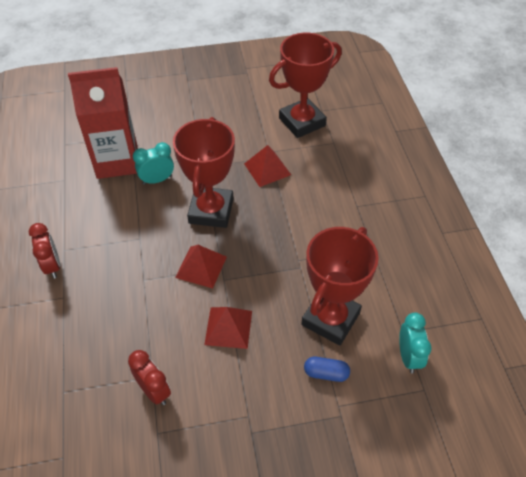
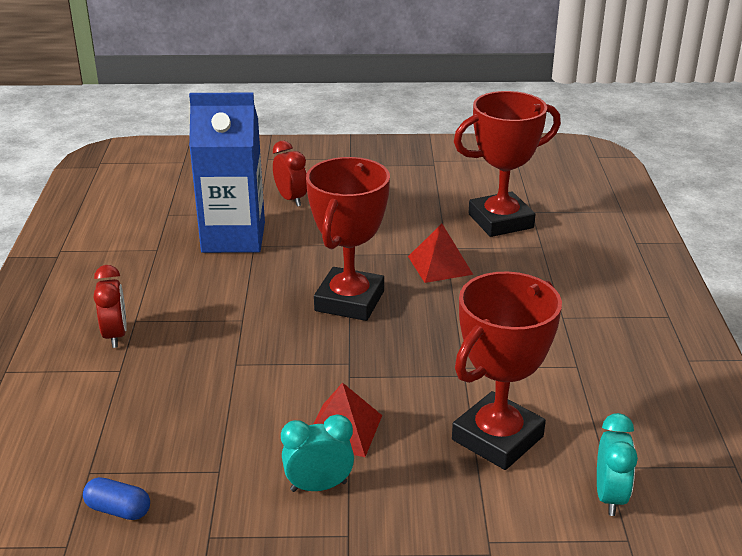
camera: 10 degrees right, 20 degrees down
(117, 161) = (233, 237): red carton -> blue carton
(154, 391) = (217, 488): red clock -> red clock (291, 199)
(157, 180) = (282, 262): turquoise clock -> turquoise clock (319, 486)
(201, 267) = (320, 359): red pyramid -> none
(326, 373) = (477, 500): blue capsule -> blue capsule (118, 510)

